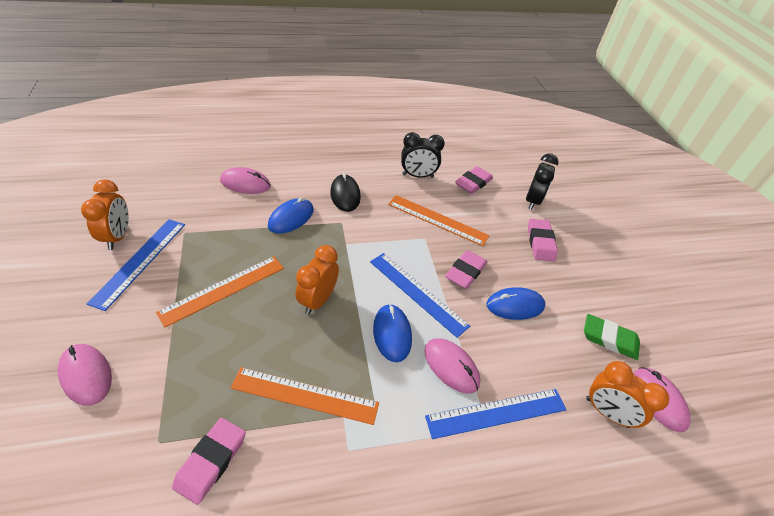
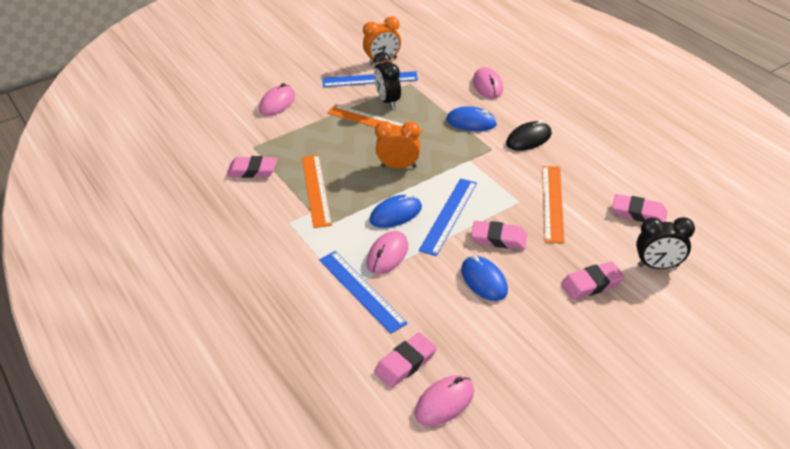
camera: 75 degrees right, 5 degrees down
(417, 176) = (606, 172): black clock -> black clock (388, 101)
(607, 412) = (405, 363): orange clock -> pink eraser
(609, 339) = (494, 357): green eraser -> none

